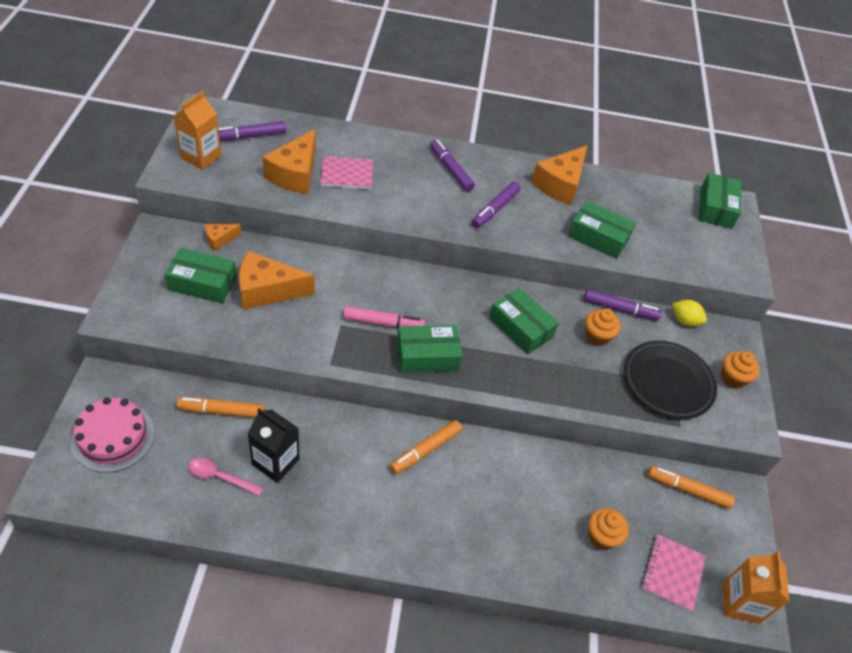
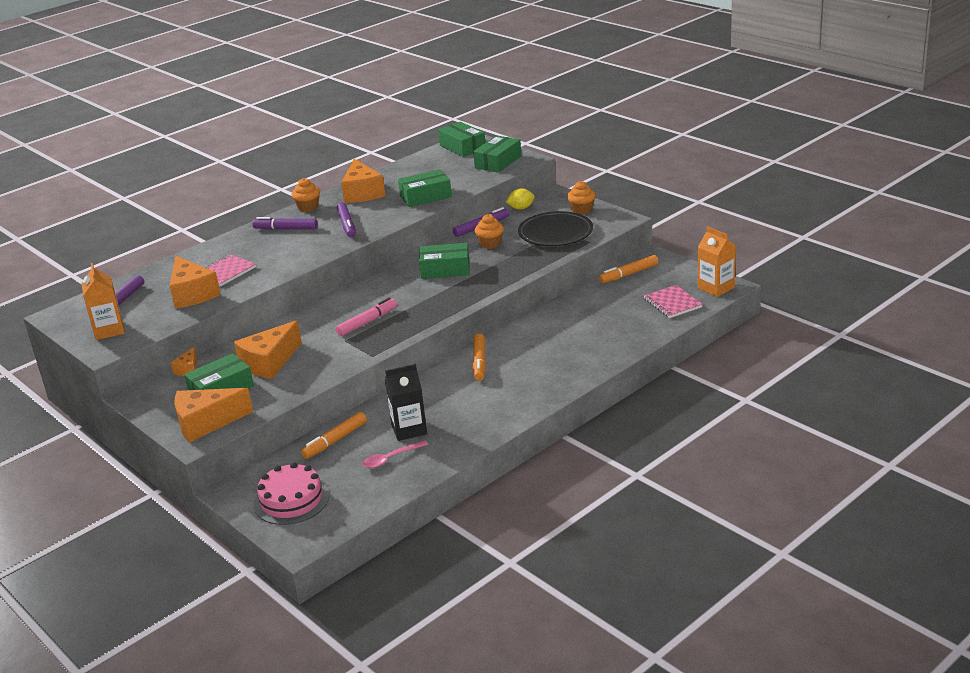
camera: 40 degrees left, 20 degrees down
(145, 306) = (206, 423): none -> orange cheese
(427, 356) = (418, 314): green box -> green box (498, 162)
(602, 536) = (621, 318): orange cupcake -> orange cupcake (308, 207)

